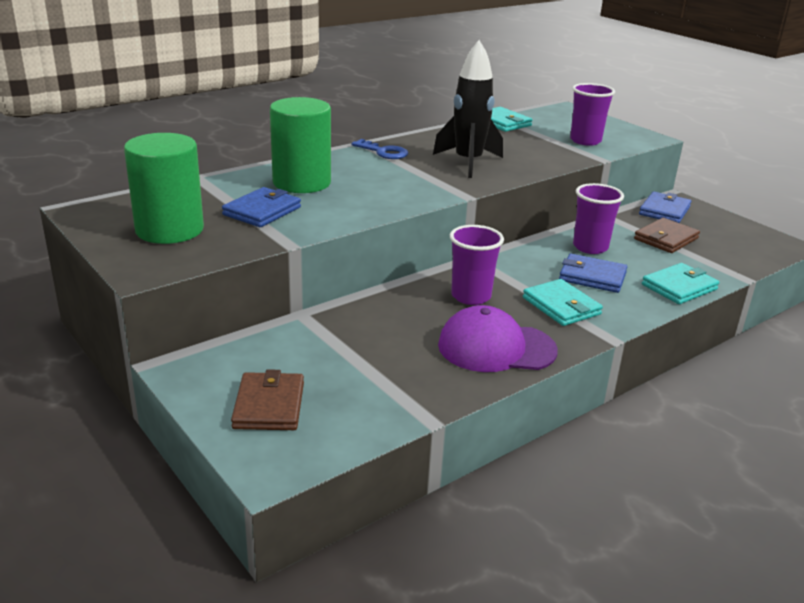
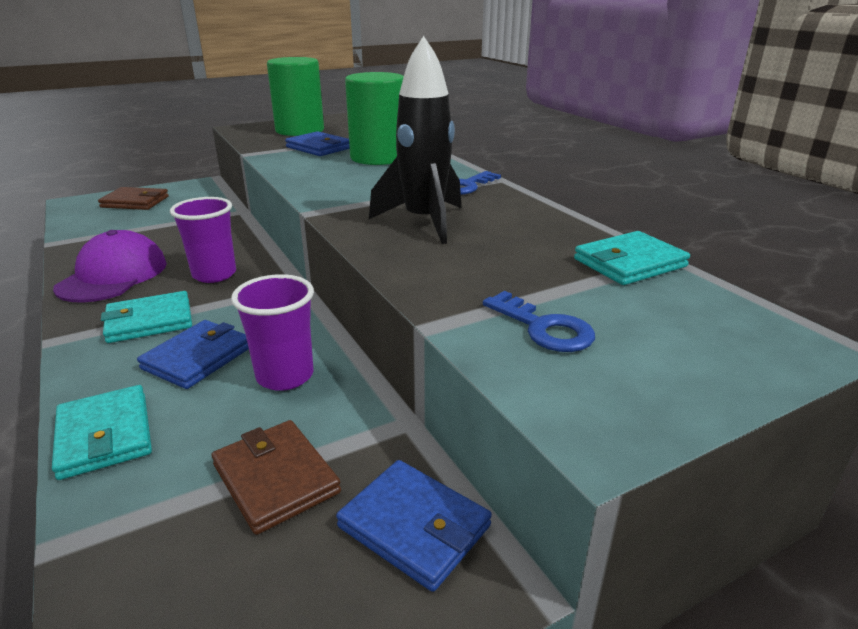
camera: 100 degrees right, 0 degrees up
(585, 141) = (544, 328): purple cup -> blue key

